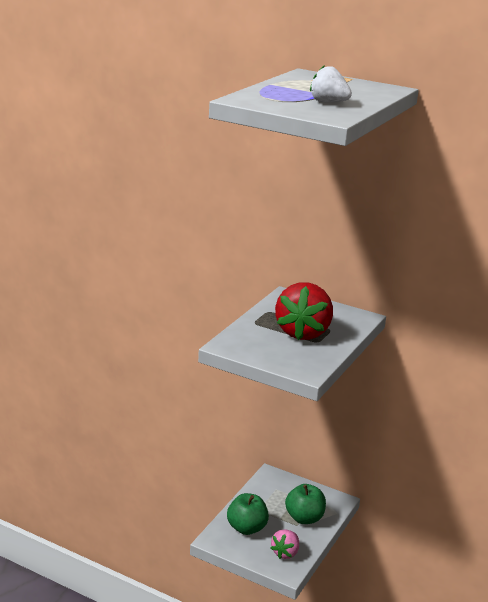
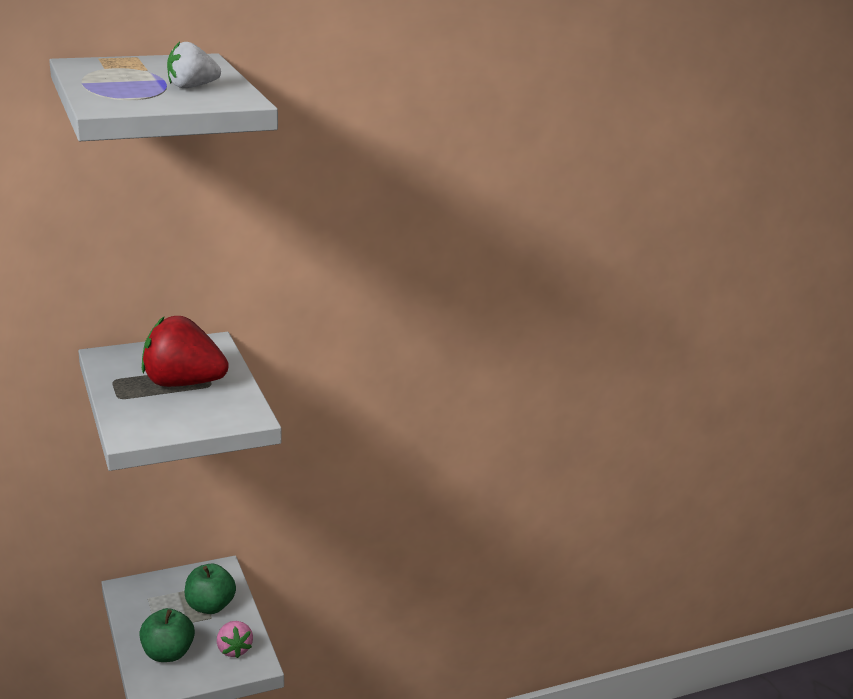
camera: 50 degrees left, 0 degrees up
(303, 332) = (183, 383): red strawberry -> red strawberry turned 135 degrees clockwise

